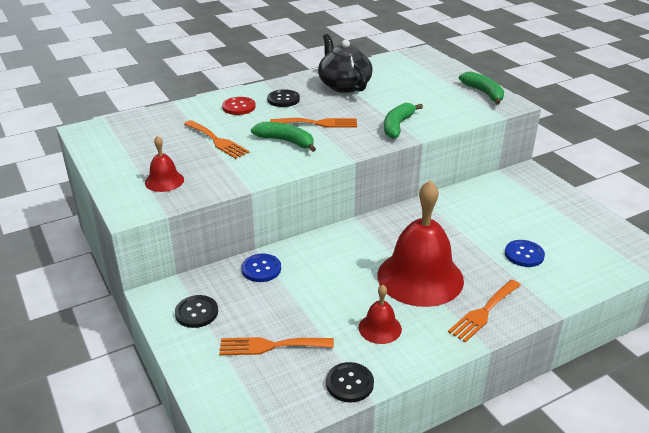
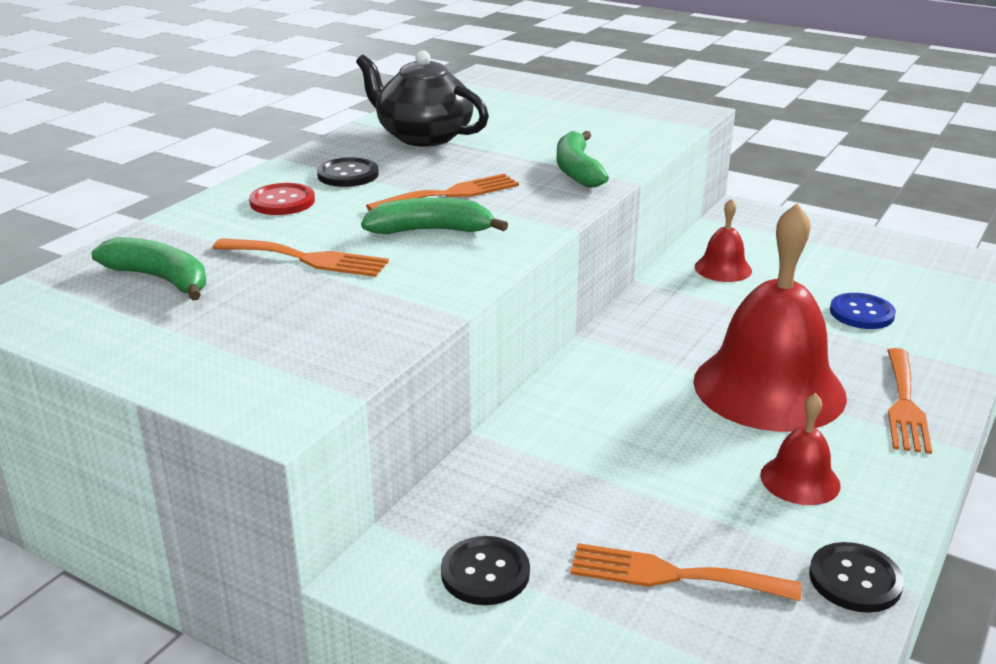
camera: 30 degrees left, 5 degrees down
(164, 181) = (286, 345): red bell -> red bell (723, 268)
(261, 269) = (518, 460): blue button -> none
(270, 346) = (672, 575): orange fork -> orange fork turned 45 degrees clockwise
(484, 93) = (639, 106): green banana -> green banana (160, 279)

